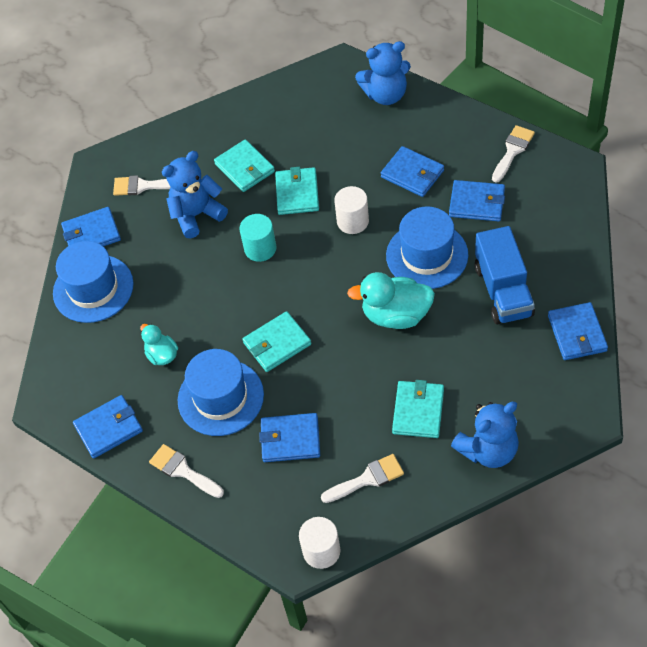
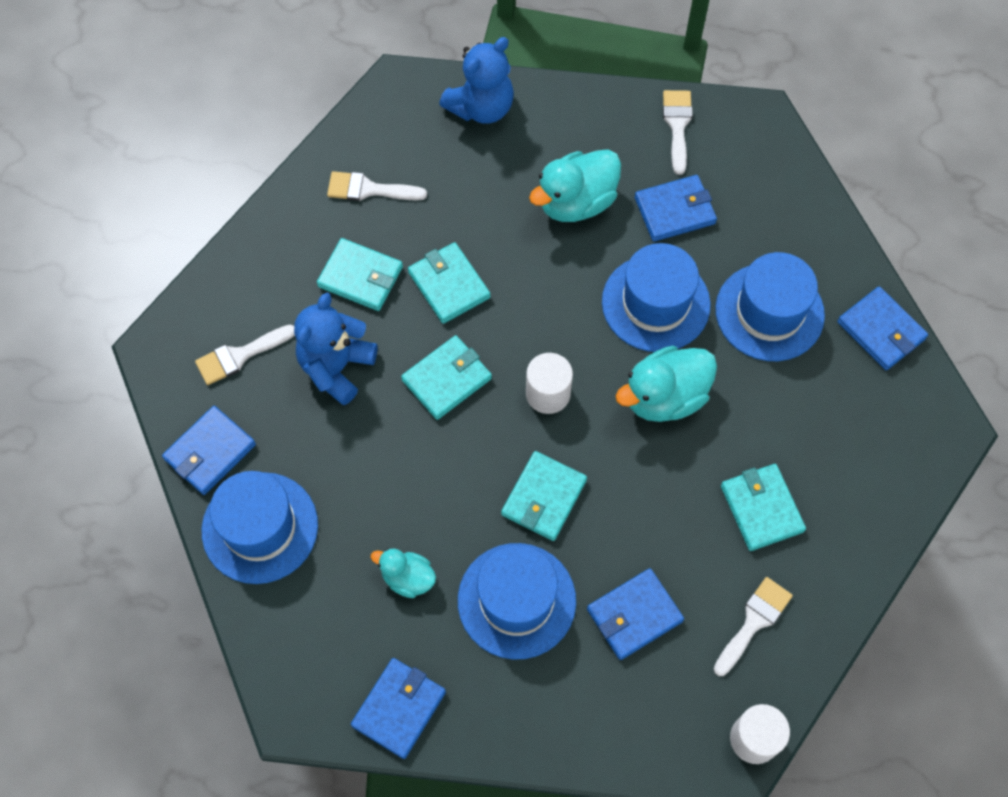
camera: 35 degrees left, 10 degrees up
(183, 471) = (528, 719): white brush -> white brush (369, 189)
(260, 248) = (446, 379): turquoise cylinder -> turquoise wallet
(353, 221) = (540, 295): white cylinder -> white cylinder (548, 393)
(412, 174) = (576, 202): blue wallet -> turquoise duck
(488, 450) = (867, 520): blue teddy bear -> none
(503, 291) = (769, 312): blue truck -> blue hat

